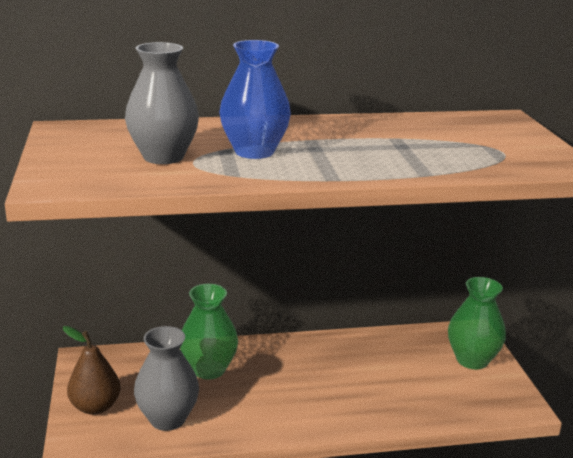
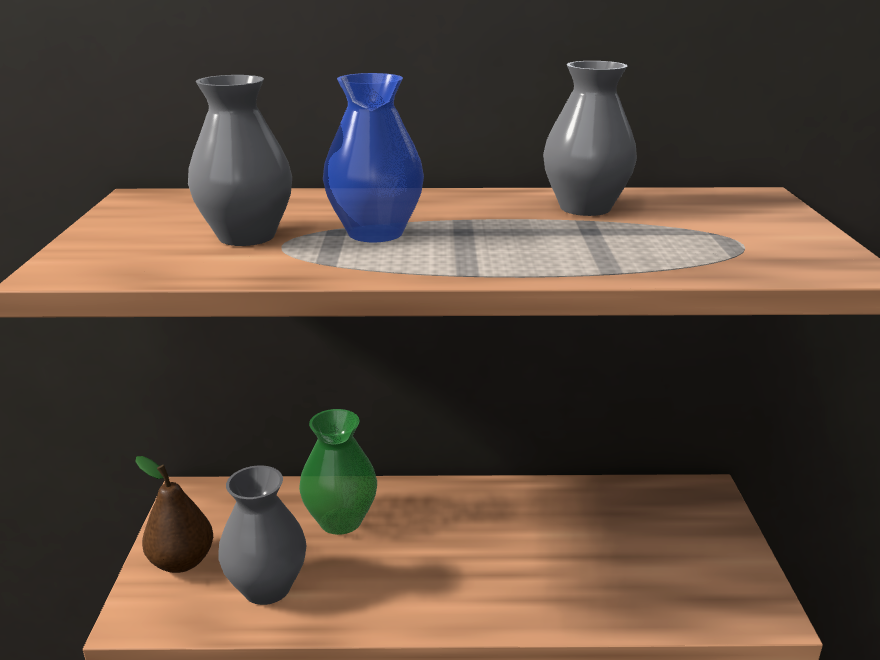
camera: 10 degrees right, 0 degrees up
(391, 129) = (585, 208): none -> grey vase
(472, 360) = (700, 534): green vase -> none

